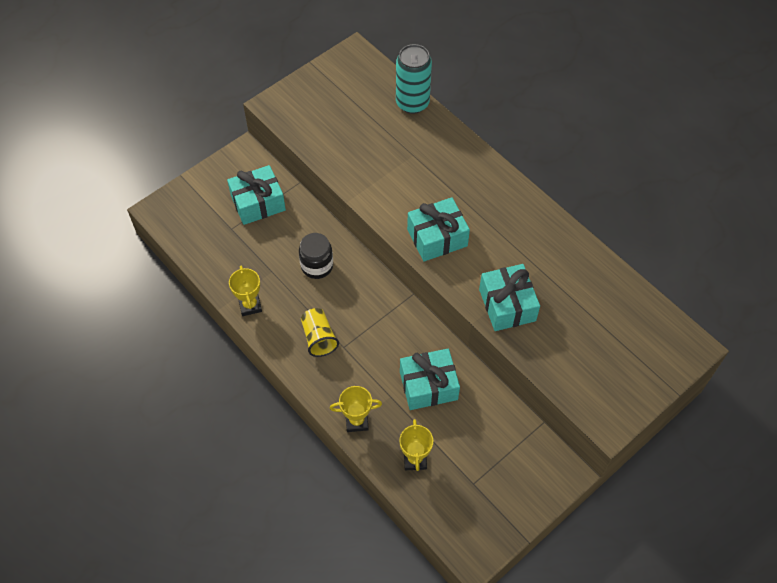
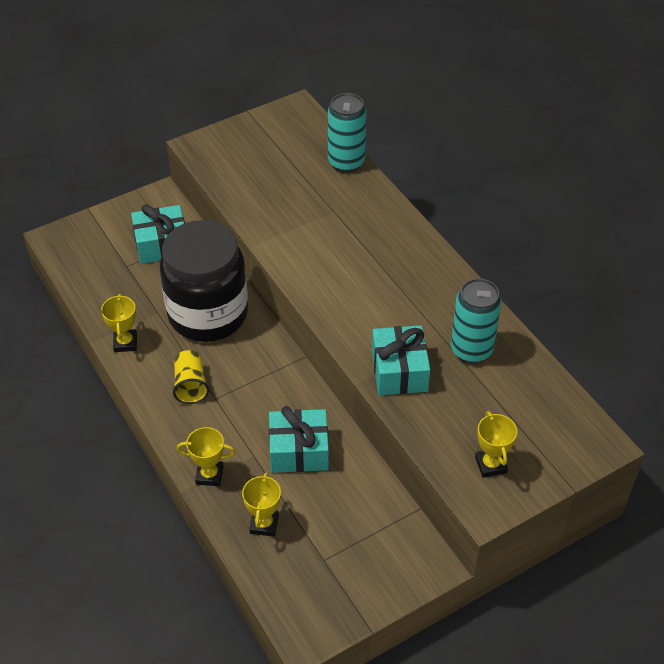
camera: 10 degrees right, 10 degrees down
(317, 266) = (208, 314): black jar -> black jar, size x2.22
(437, 237) = (339, 294): turquoise gift -> none
(564, 274) = (471, 349): none -> turquoise can
(604, 382) = (491, 465): none -> yellow trophy

